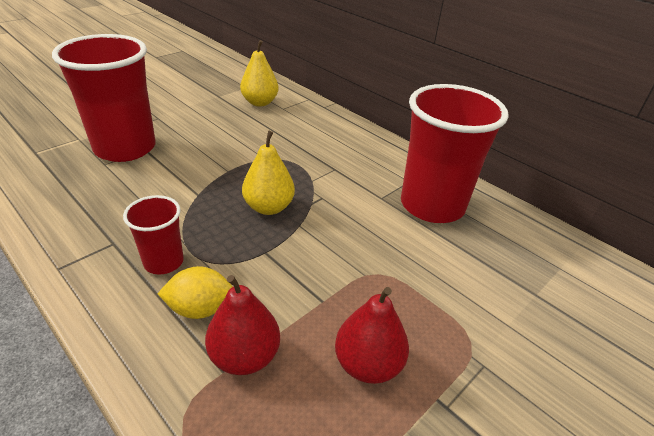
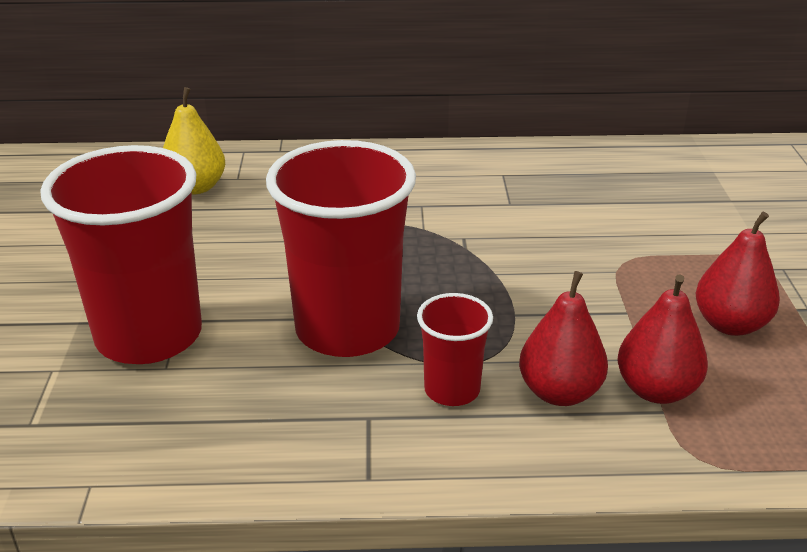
camera: 45 degrees left, 5 degrees down
(200, 308) = (559, 392): yellow lemon -> red pear
(269, 207) = (438, 278): yellow pear -> none
(432, 205) = (558, 183): red cup -> red cup (347, 329)

